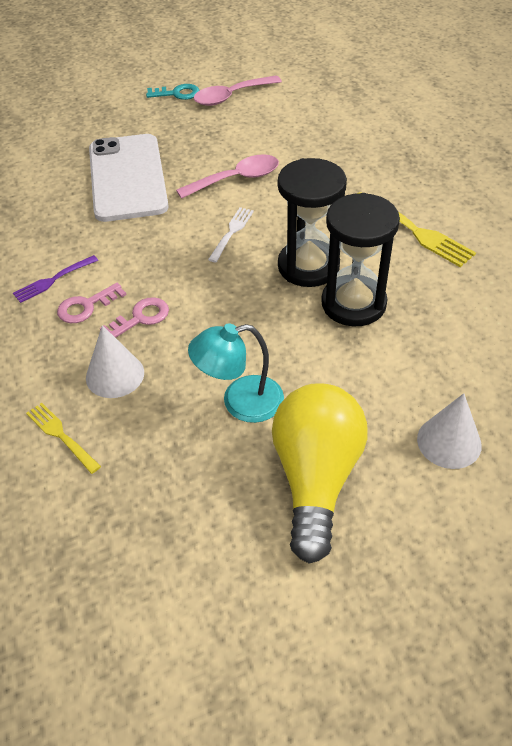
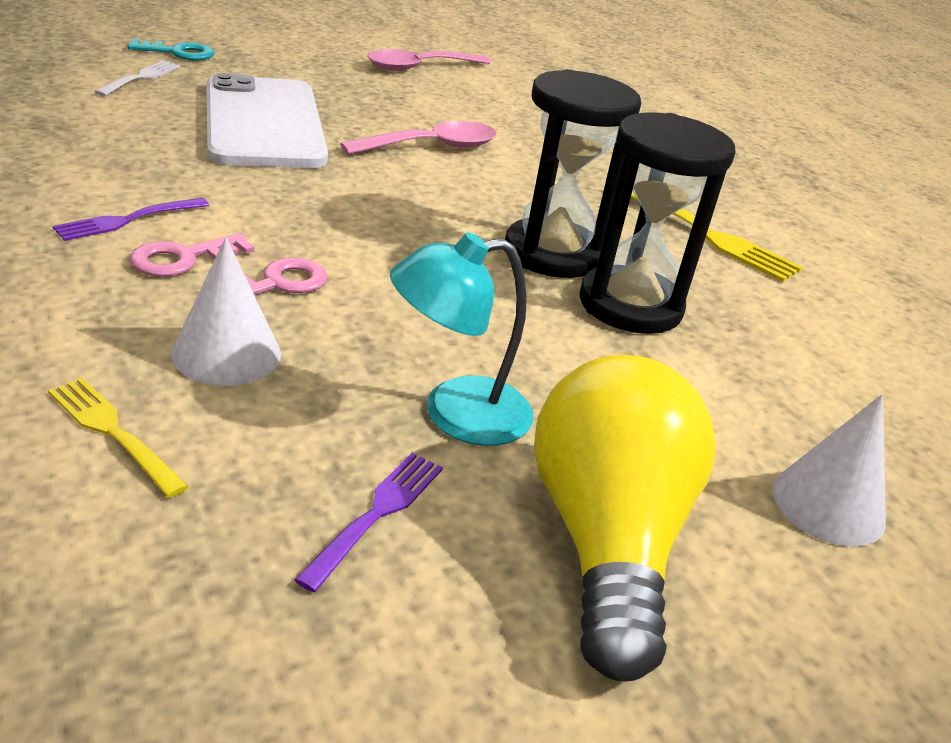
camera: 10 degrees left, 15 degrees down
(177, 93) = (341, 54): turquoise key -> turquoise key (178, 53)
(195, 473) = (376, 515): none -> purple fork
(231, 233) = (428, 202): white fork -> white fork (140, 78)

